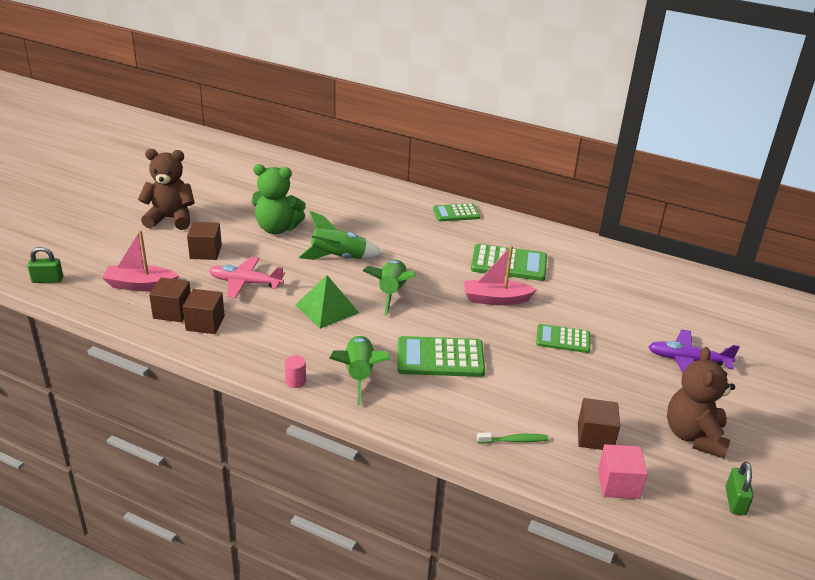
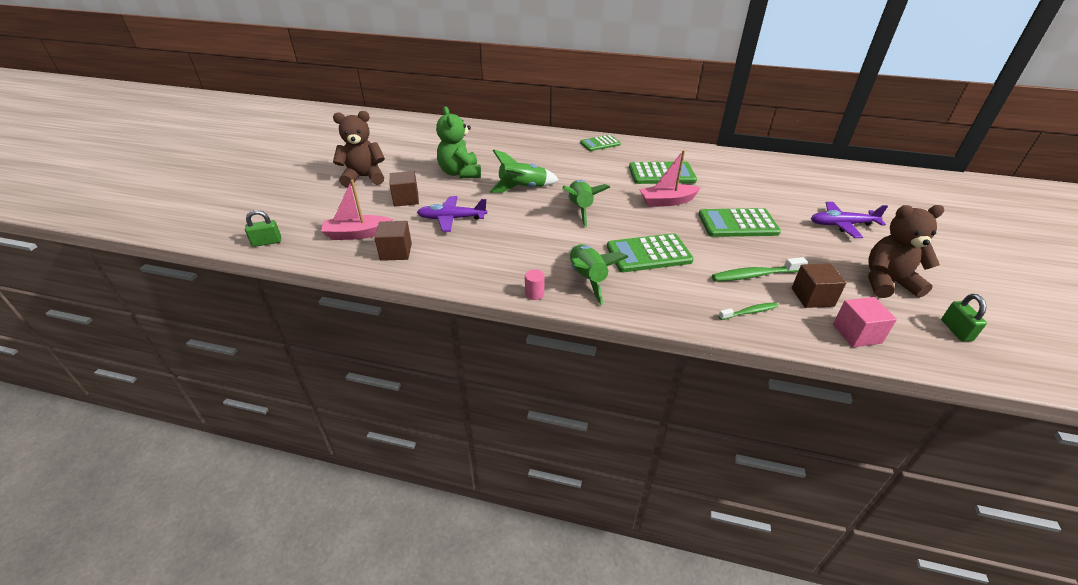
camera: 10 degrees left, 5 degrees up
(205, 323) = (430, 257): brown cube -> none
(245, 283) = (451, 219): pink plane -> purple plane
(277, 228) = (460, 173): green teddy bear -> green teddy bear turned 75 degrees clockwise
(327, 308) = (532, 229): green pyramid -> none
(545, 401) = (754, 275): none -> green toothbrush
(563, 339) = (737, 224): green calculator -> green calculator, size x1.56
(694, 436) = (887, 282): brown teddy bear -> brown teddy bear turned 90 degrees clockwise

